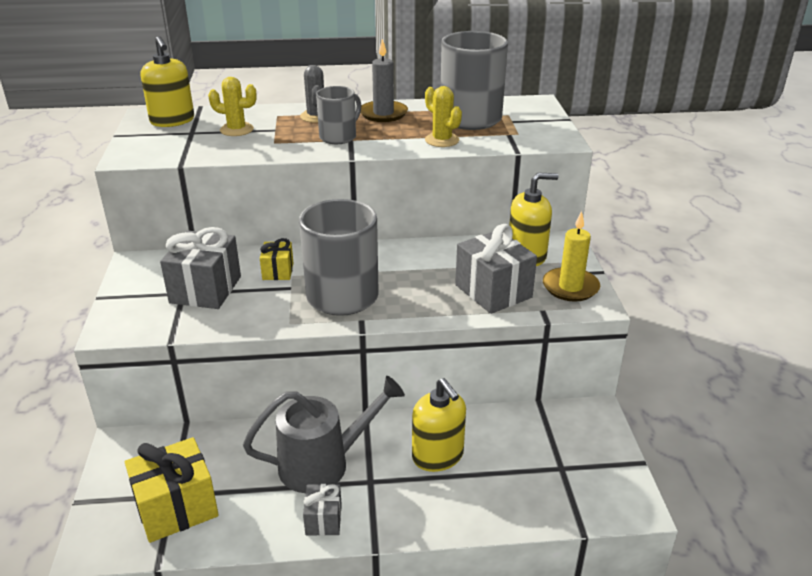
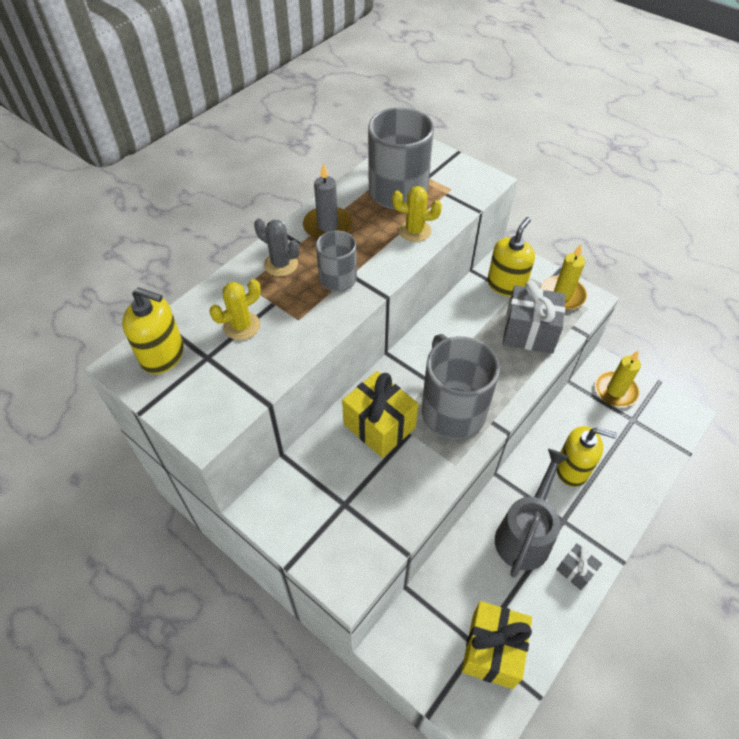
camera: 45 degrees left, 20 degrees up
(205, 289) = (356, 486): grey gift -> none
(278, 271) = (379, 426): yellow gift -> yellow gift, size x1.84
(577, 436) = (615, 391): none -> yellow candle

